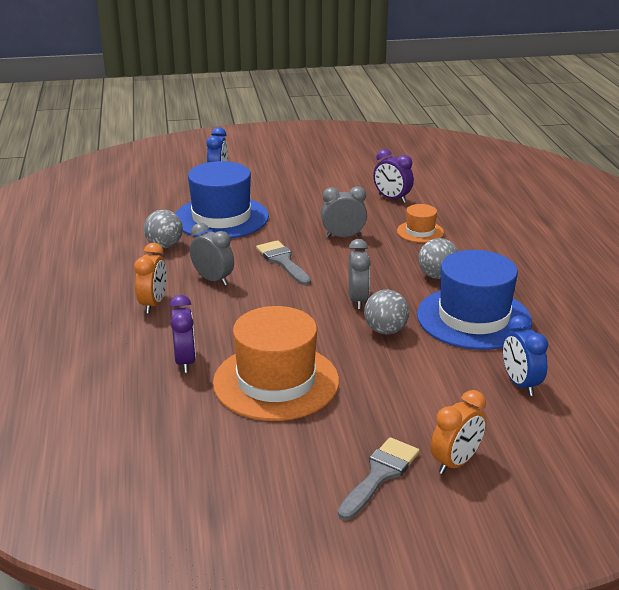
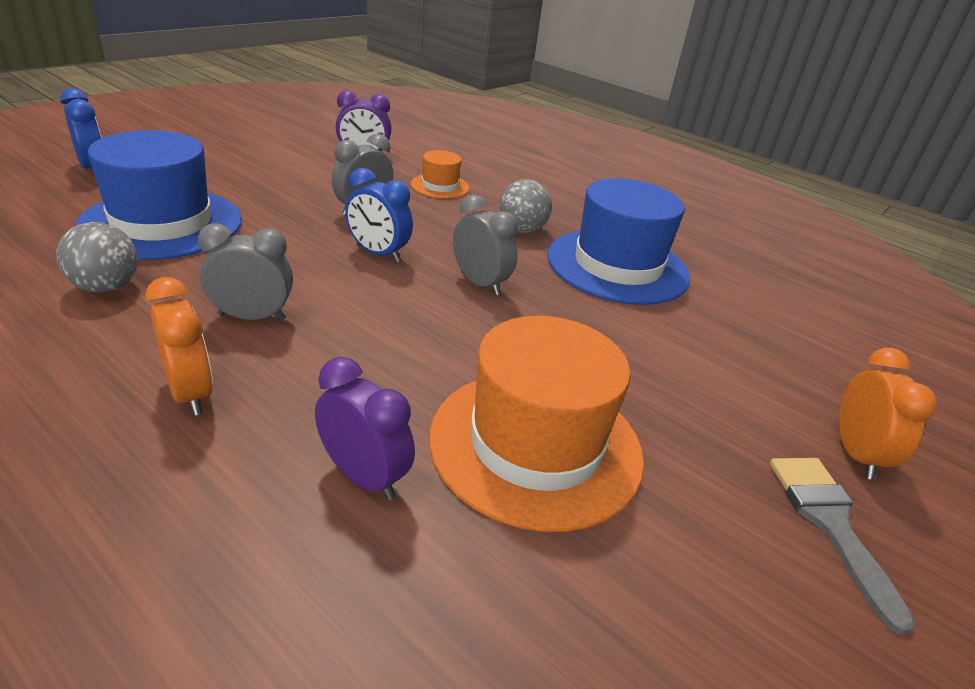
camera: 45 degrees left, 5 degrees up
(282, 261) = (324, 261): grey brush -> none
(385, 331) = (560, 312): grey ball -> none
(520, 384) = (756, 324): blue clock -> blue clock (378, 253)

